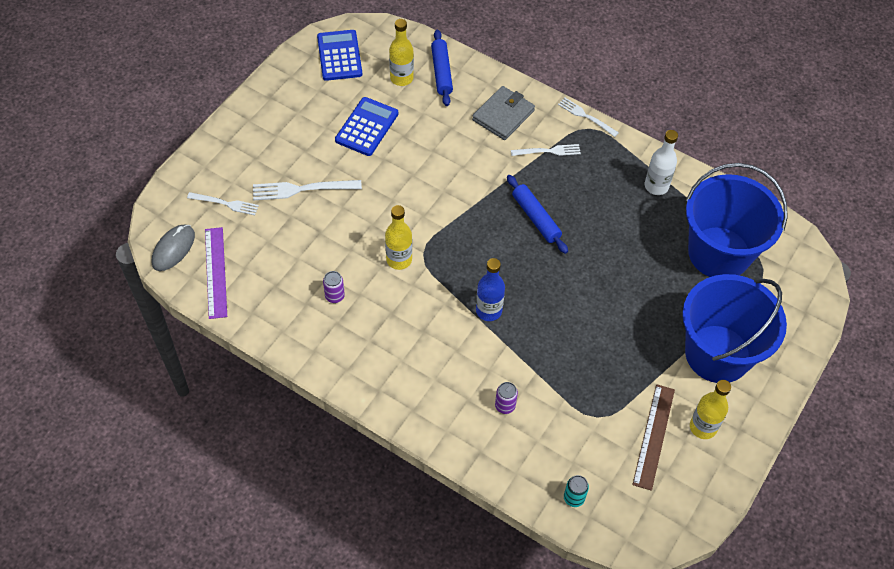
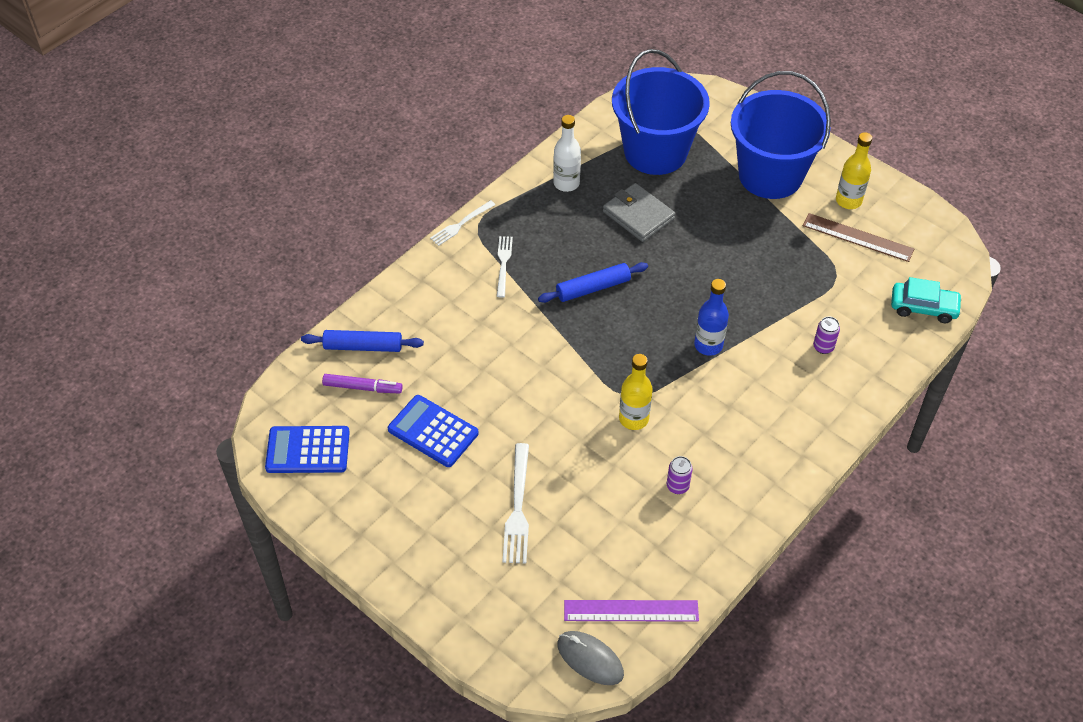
camera: 80 degrees left, 5 degrees down
(225, 204) = (527, 595): white fork -> none
(401, 78) = (362, 388): yellow bottle -> purple marker
(503, 115) = (443, 296): grey wallet -> grey wallet (638, 215)
(573, 498) = (923, 307): turquoise can -> turquoise car

